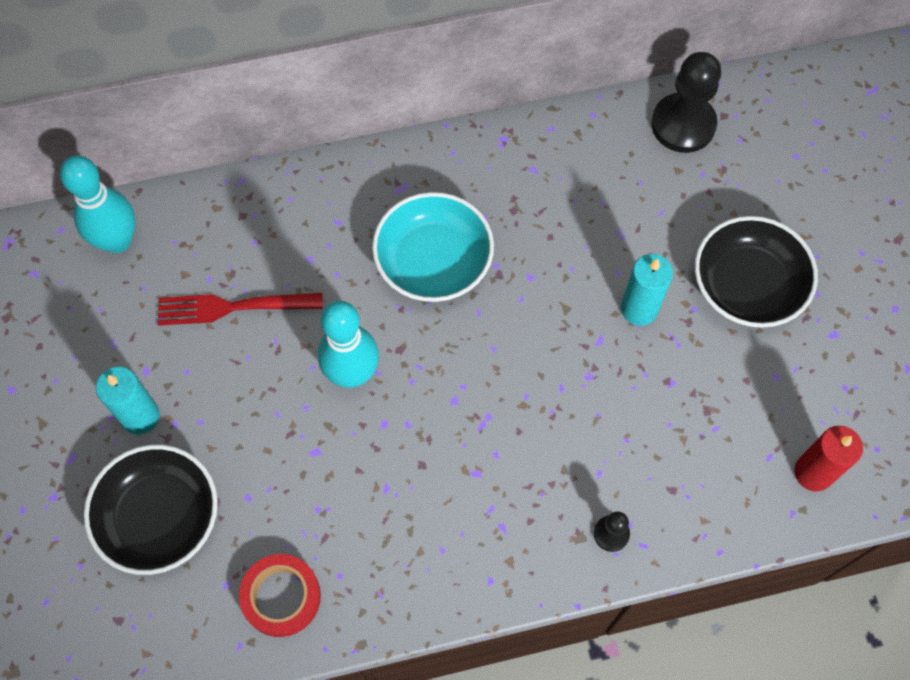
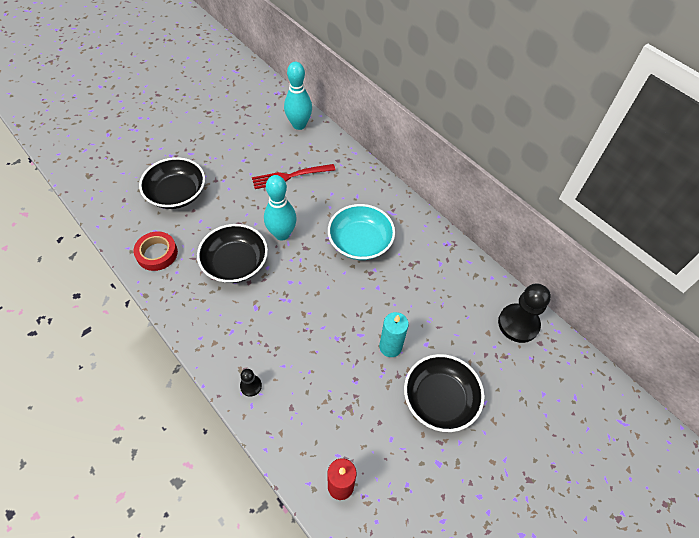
camera: 60 degrees right, 10 degrees down
(140, 416) = (221, 167): turquoise candle -> none
(233, 307) = (290, 176): red fork -> red fork turned 75 degrees counterclockwise
(372, 472) = (235, 263): none -> black bowl

